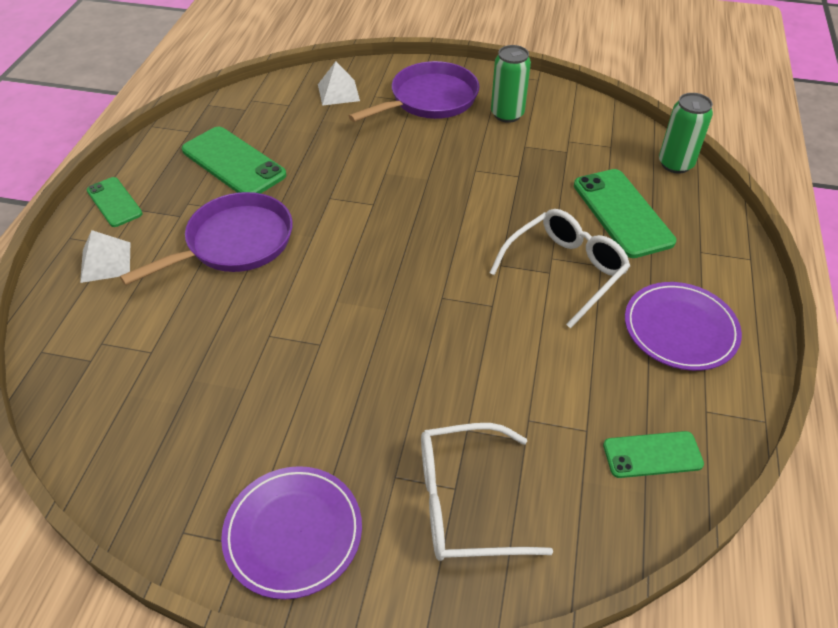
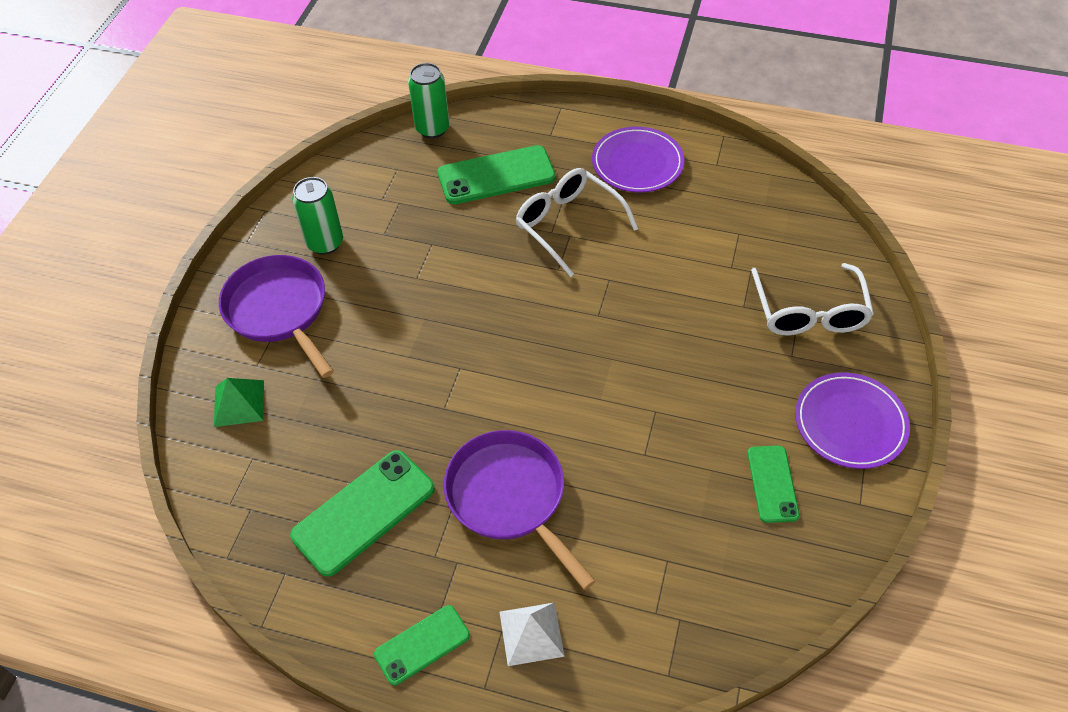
camera: 85 degrees left, 5 degrees up
(338, 92) = (239, 403): white pyramid -> green pyramid
(652, 455) = (757, 200): green phone -> green phone (772, 484)

